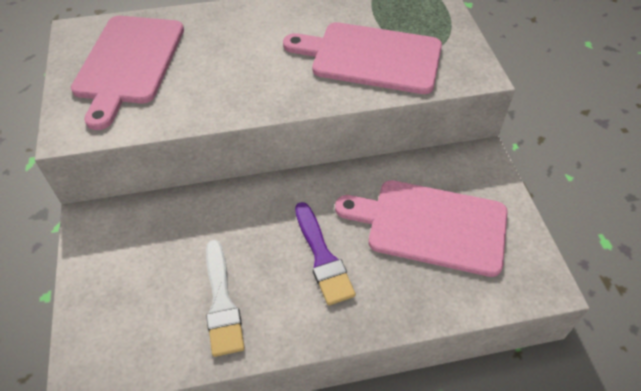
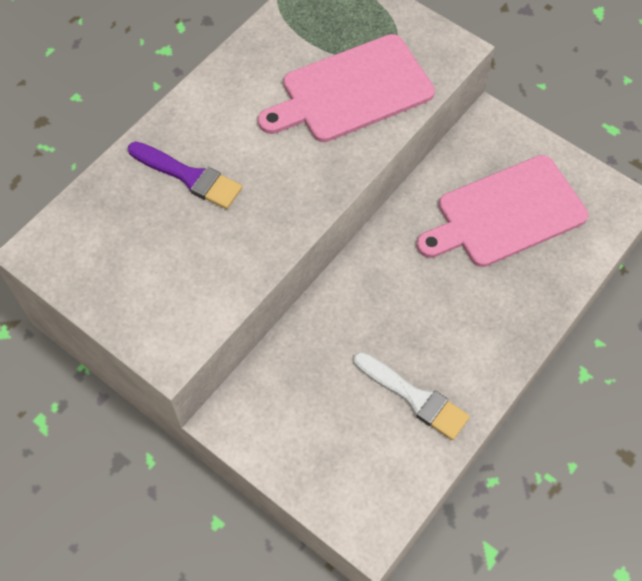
camera: 40 degrees left, 10 degrees up
(128, 63) = (137, 248): pink cutting board -> none
(322, 257) = (452, 302): purple brush -> purple brush (189, 176)

